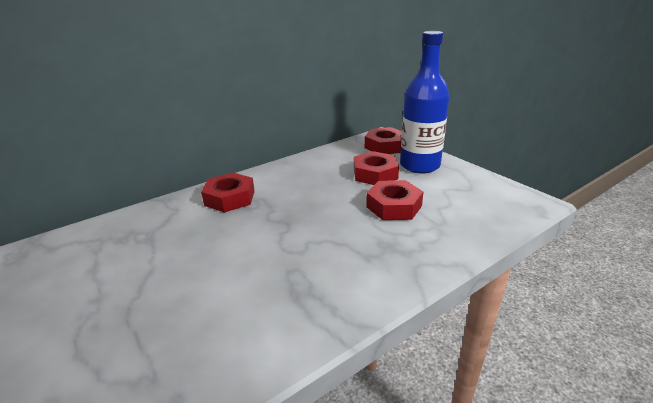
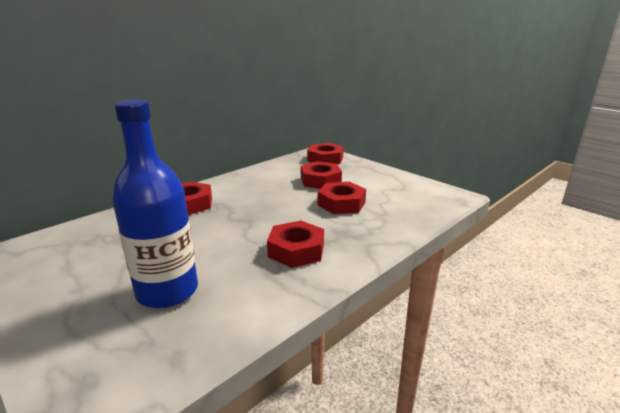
camera: 10 degrees left, 5 degrees down
(332, 267) = (296, 250): none -> red nut
(419, 165) = (358, 173): blue bottle -> blue bottle (167, 291)

